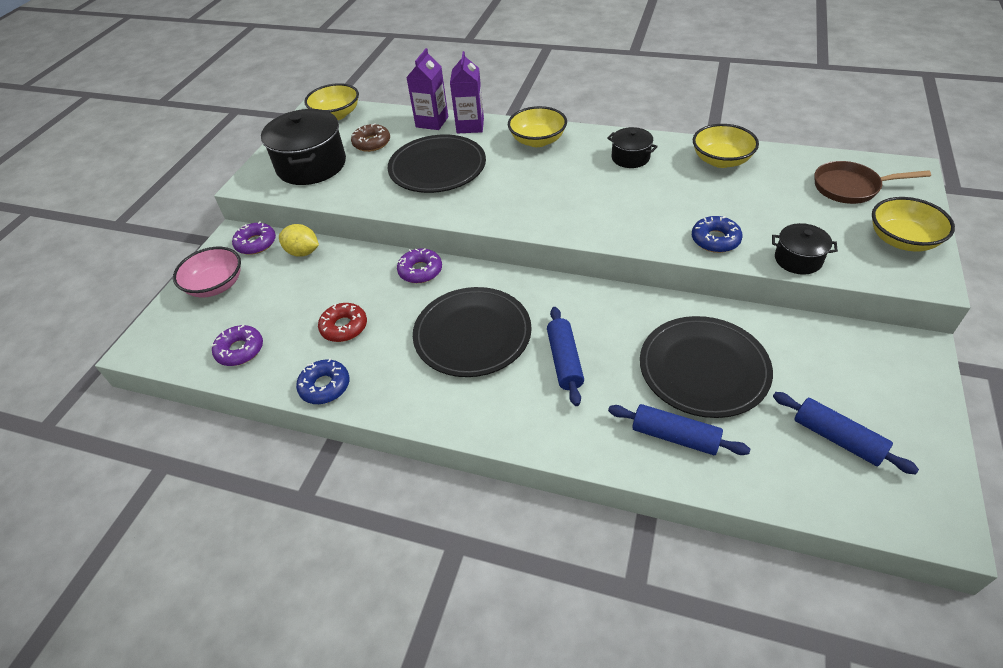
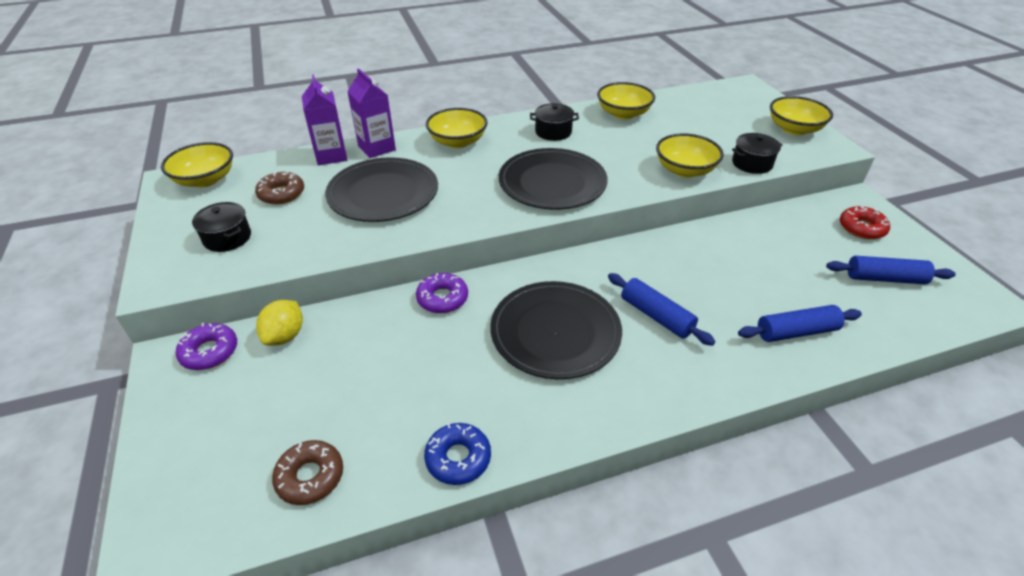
camera: 40 degrees left, 5 degrees down
(216, 285) = (198, 422): pink bowl -> none
(240, 350) = (310, 477): purple donut -> brown donut
(303, 252) = (285, 336): yellow lemon -> yellow lemon turned 60 degrees counterclockwise
(311, 165) = (227, 238): black pot -> black pot, size x0.52
(344, 327) = (416, 388): red donut -> red donut (861, 228)
(703, 369) = (758, 272): black plate -> black plate (552, 183)
(715, 240) = (685, 170): blue donut -> yellow bowl
(850, 187) = (726, 106): brown pan -> none

